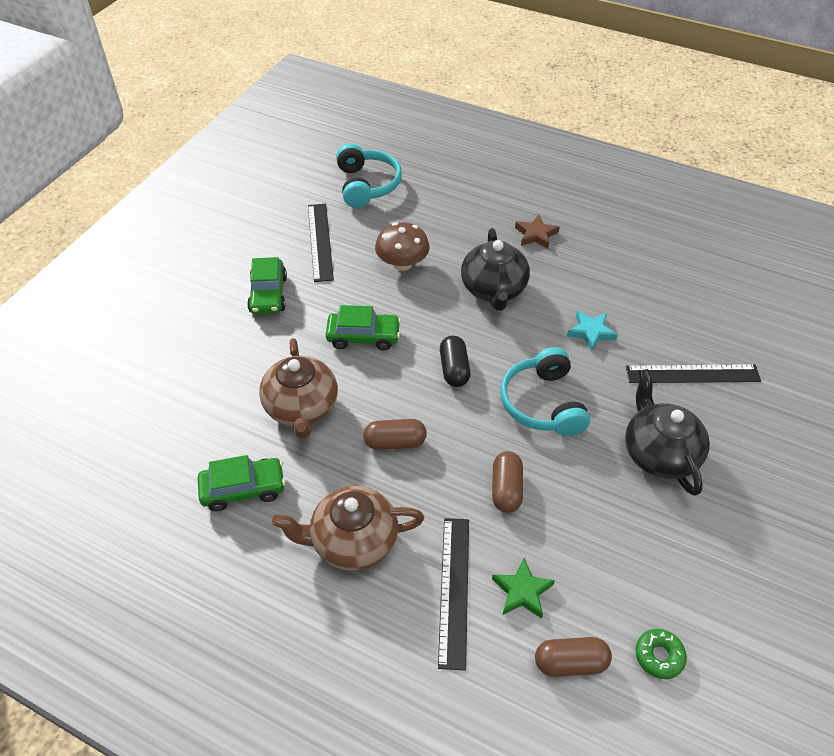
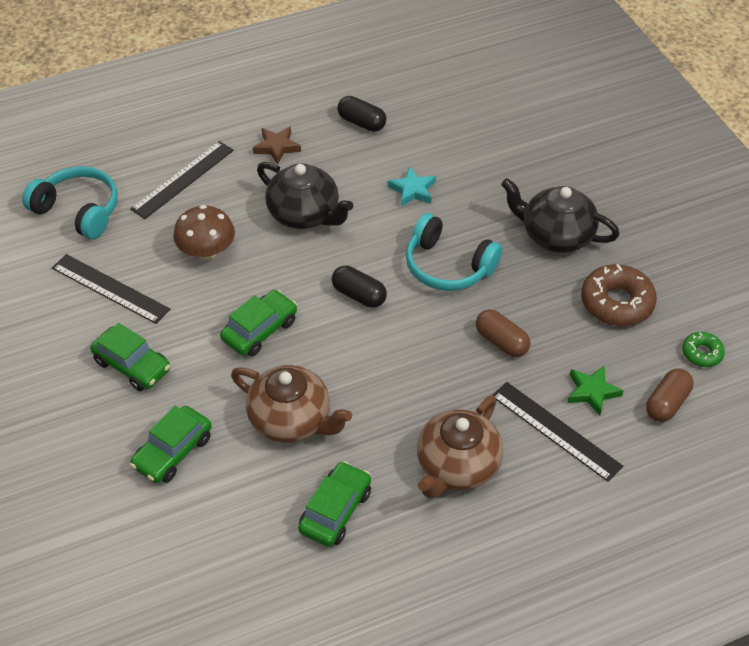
camera: 50 degrees left, 0 degrees up
(216, 363) = (173, 452): none -> green car
(395, 442) = (391, 380): brown capsule -> none
(617, 261) = (361, 123): none -> black capsule
(639, 546) = (617, 302): none -> brown donut
(692, 374) = (509, 166): black ruler -> black ruler (183, 179)

